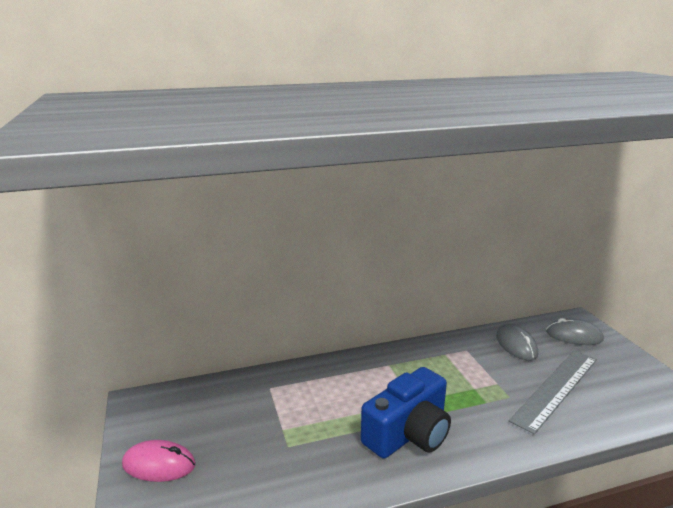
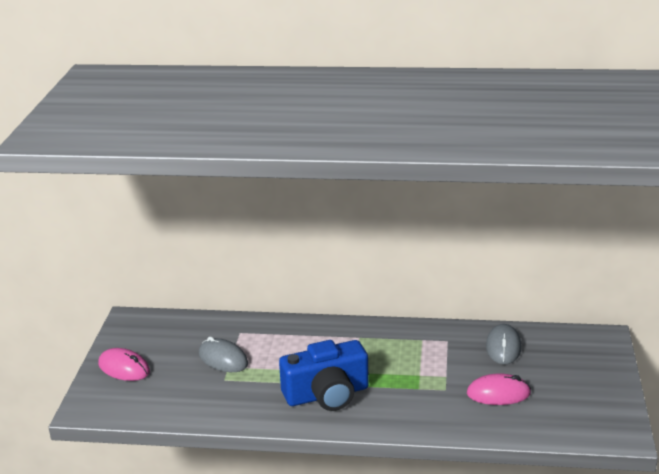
camera: 25 degrees right, 5 degrees up
(556, 388) = (498, 393): grey ruler -> pink mouse
(574, 336) = (577, 352): grey mouse -> grey mouse (223, 359)

